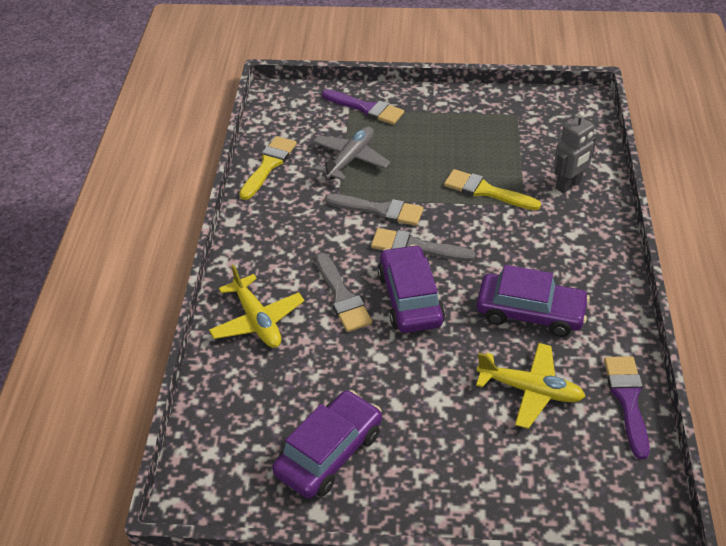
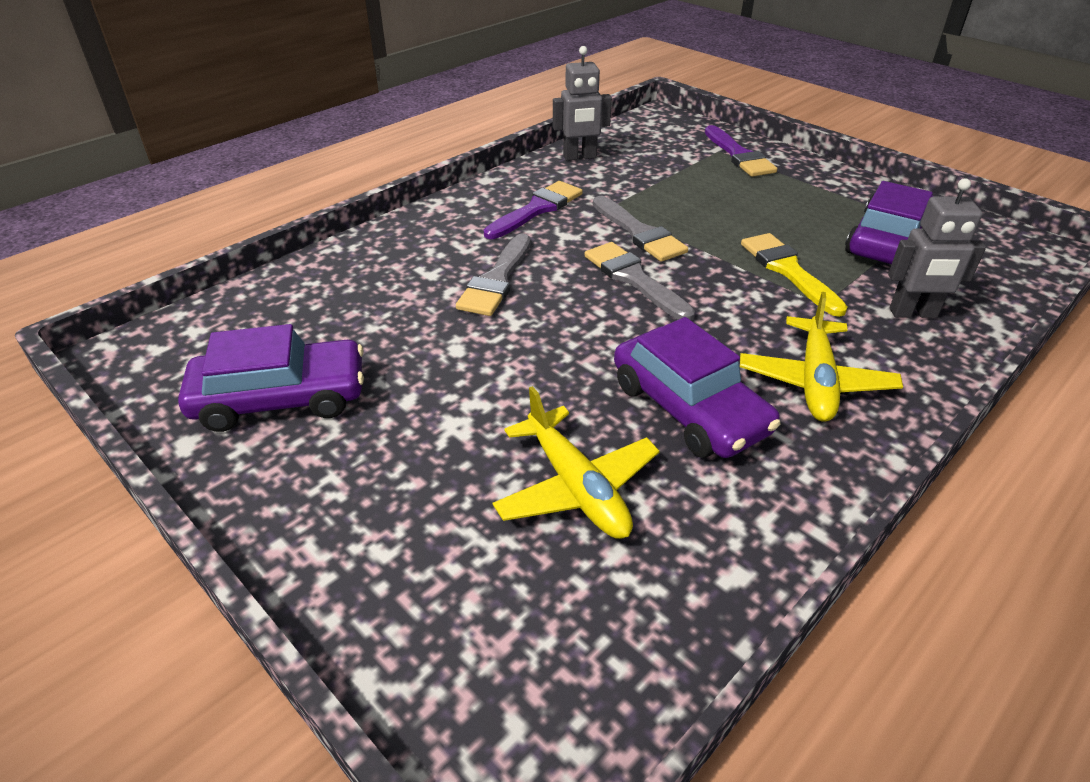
camera: 40 degrees right, 5 degrees down
(257, 320) = (393, 257): yellow plane -> yellow plane (815, 381)
(268, 165) = (579, 157): yellow brush -> grey robot
(350, 159) = (666, 184): grey plane -> none
(410, 298) = (563, 317): purple car -> purple car (886, 241)
(627, 399) = (700, 591): purple brush -> purple brush (537, 209)

